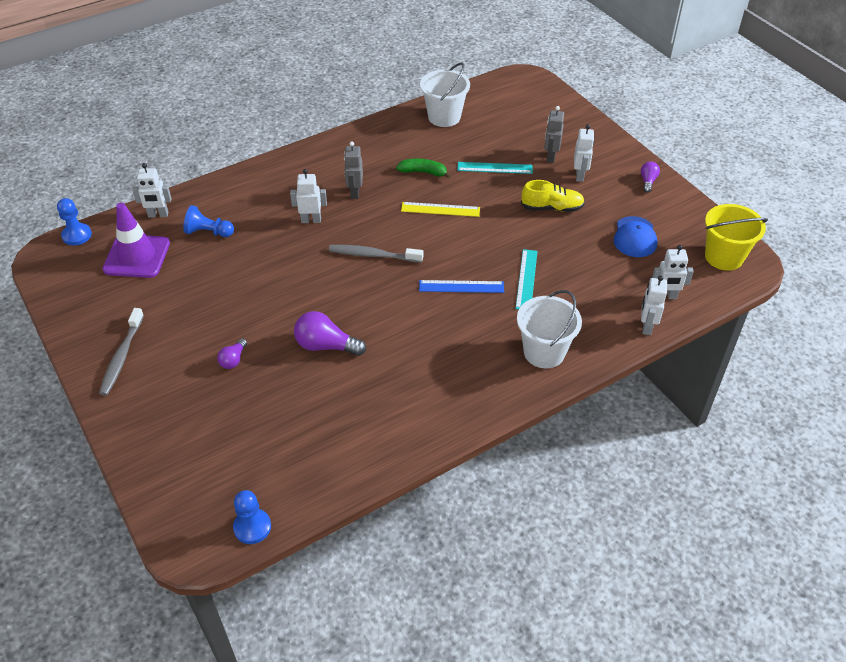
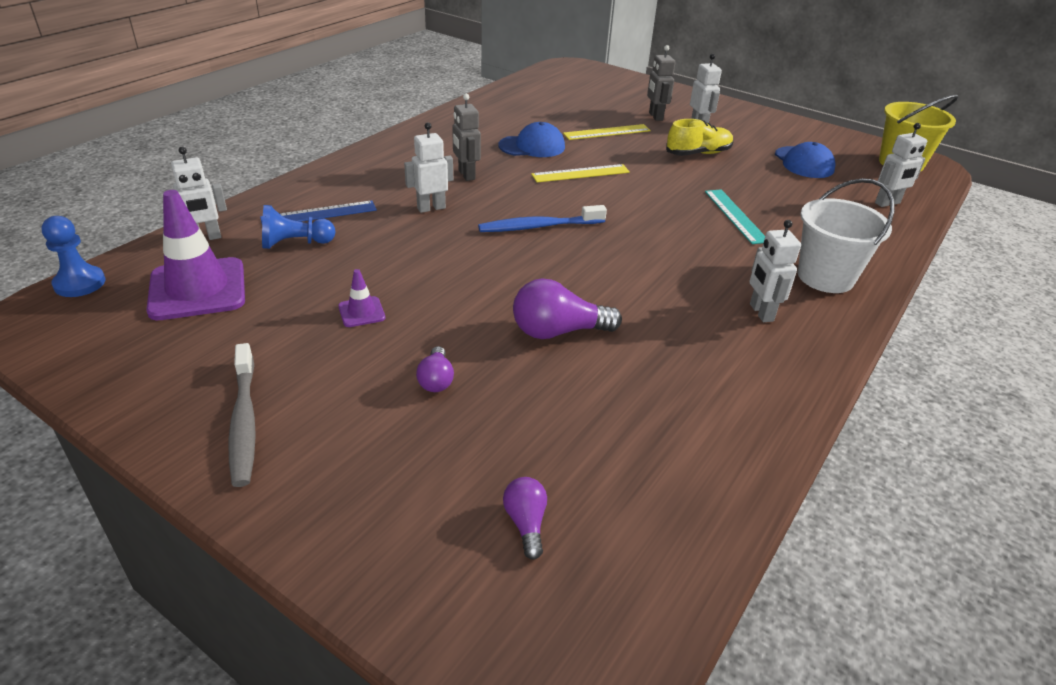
camera: 25 degrees left, 10 degrees down
(219, 299) = (361, 312): none -> purple traffic cone
(252, 527) = (649, 617): blue pawn -> none
(373, 255) = (539, 227): grey toothbrush -> blue toothbrush
(423, 172) = (532, 146): green banana -> blue cap
(444, 117) = (514, 102): white bucket -> none
(461, 286) = (671, 236): blue ruler -> blue ruler (319, 214)
(495, 168) = (607, 132): turquoise ruler -> yellow ruler
(646, 326) = (900, 231): white robot -> white robot (761, 312)
(648, 181) = (767, 121): purple light bulb -> purple light bulb (526, 523)

